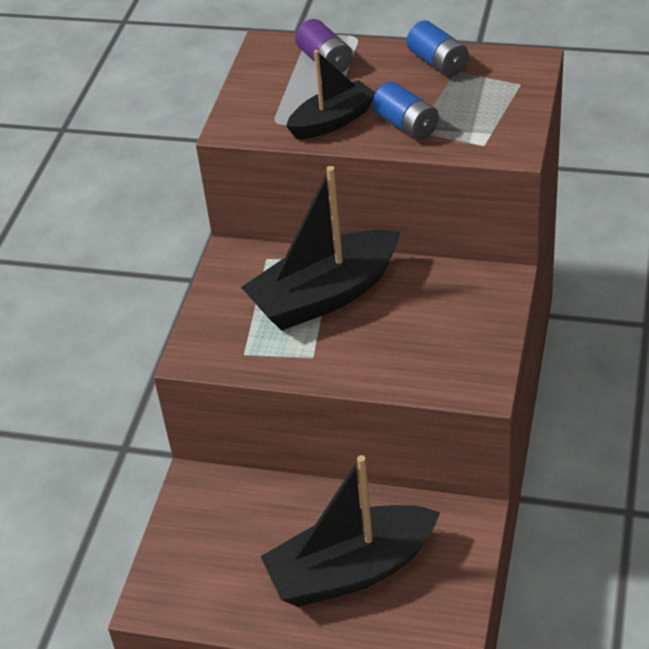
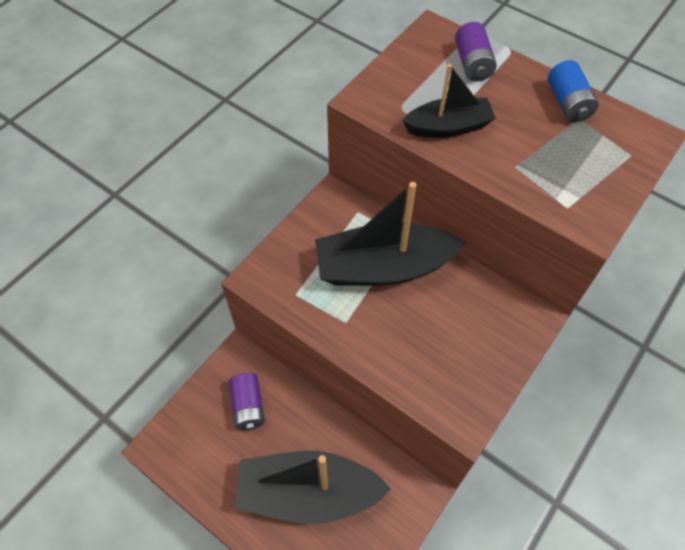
camera: 20 degrees right, 15 degrees up
(234, 522) = (248, 406): none -> purple battery
(406, 125) = (508, 157): blue battery -> none

